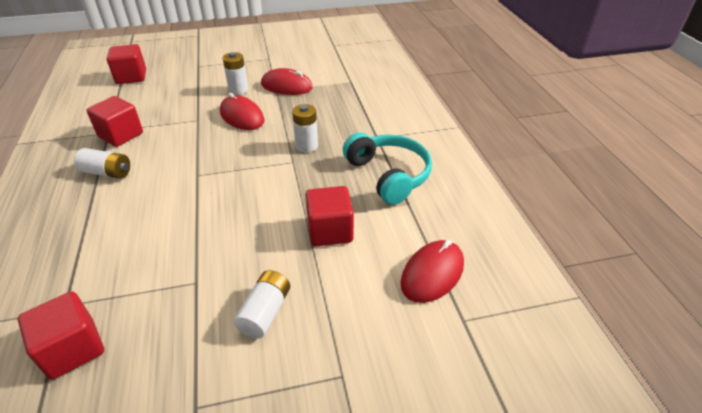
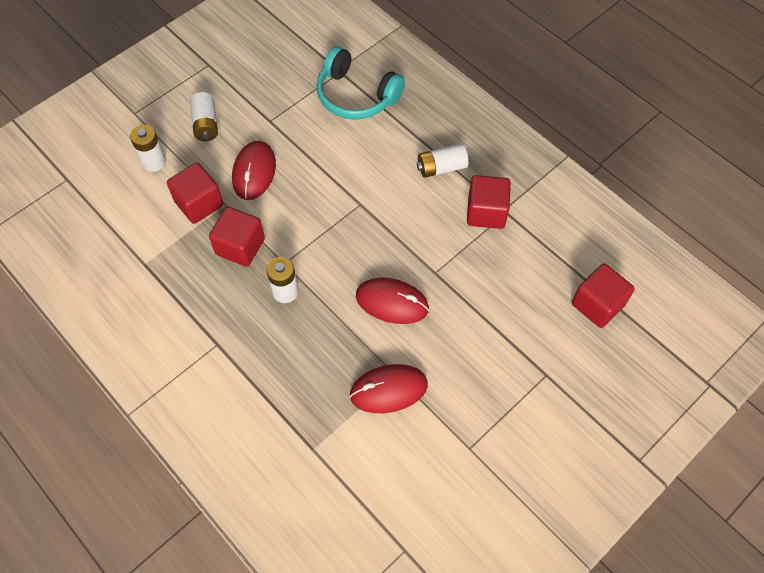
camera: 150 degrees right, 20 degrees up
(73, 349) = (305, 56): red cube -> red cube (240, 246)
(238, 90) = (441, 349): white battery -> white battery (154, 162)
(388, 175) = (178, 291): turquoise headphones -> turquoise headphones (356, 96)
(432, 273) = (99, 204): red mouse -> red mouse (254, 172)

